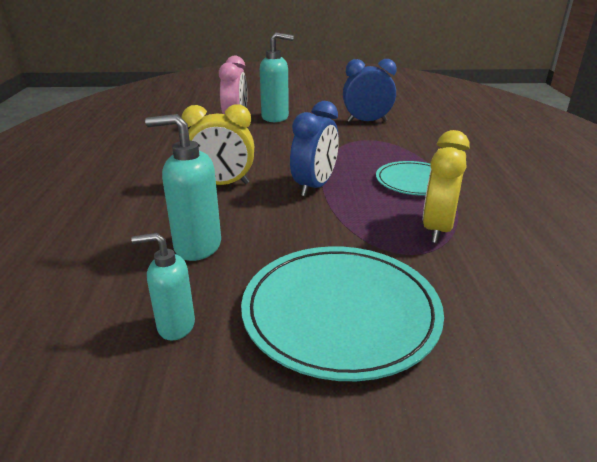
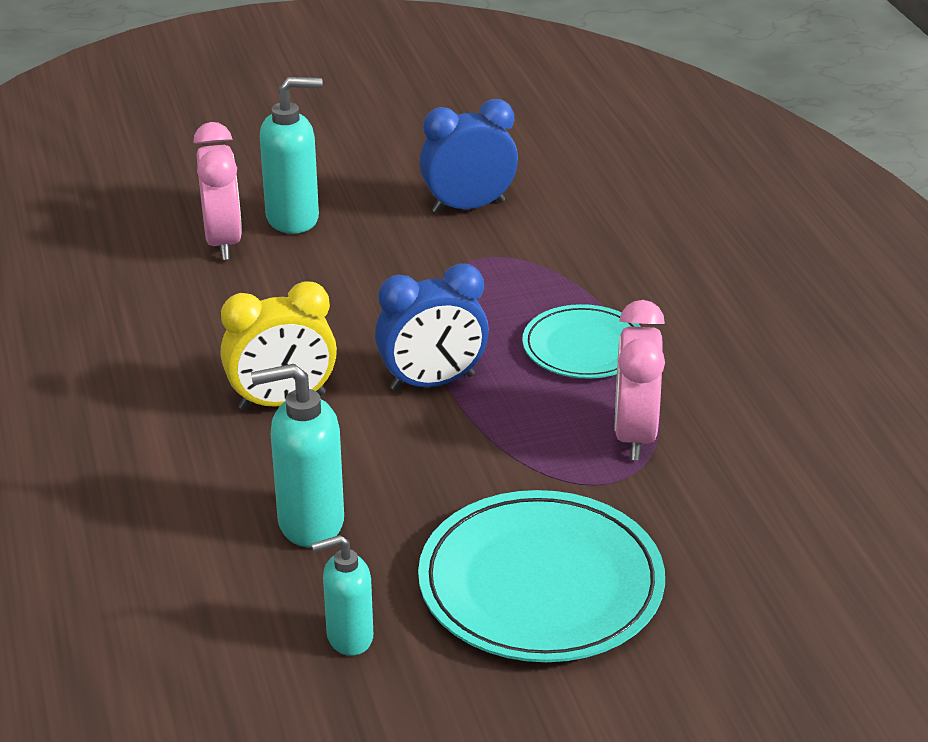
camera: 15 degrees left, 5 degrees up
(314, 186) = (432, 382): blue clock -> blue clock turned 60 degrees clockwise
(437, 229) = (634, 435): yellow clock -> pink clock

